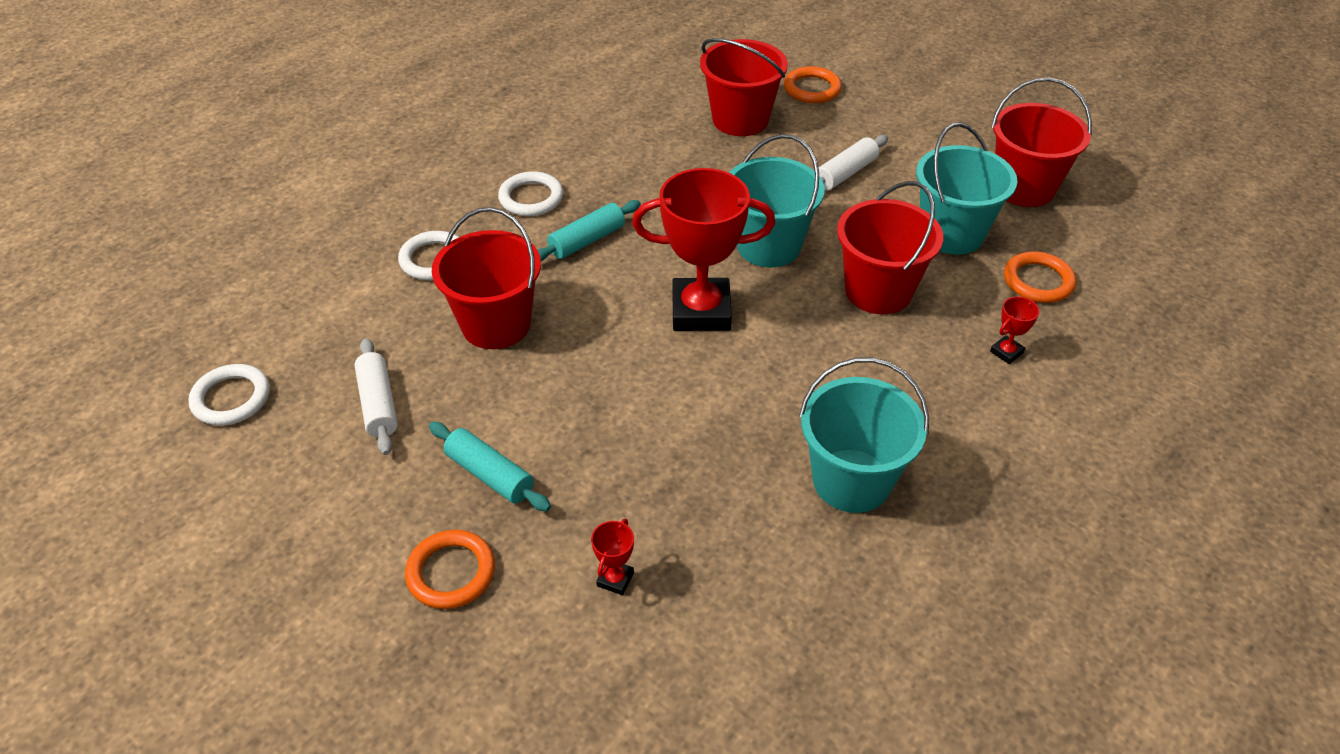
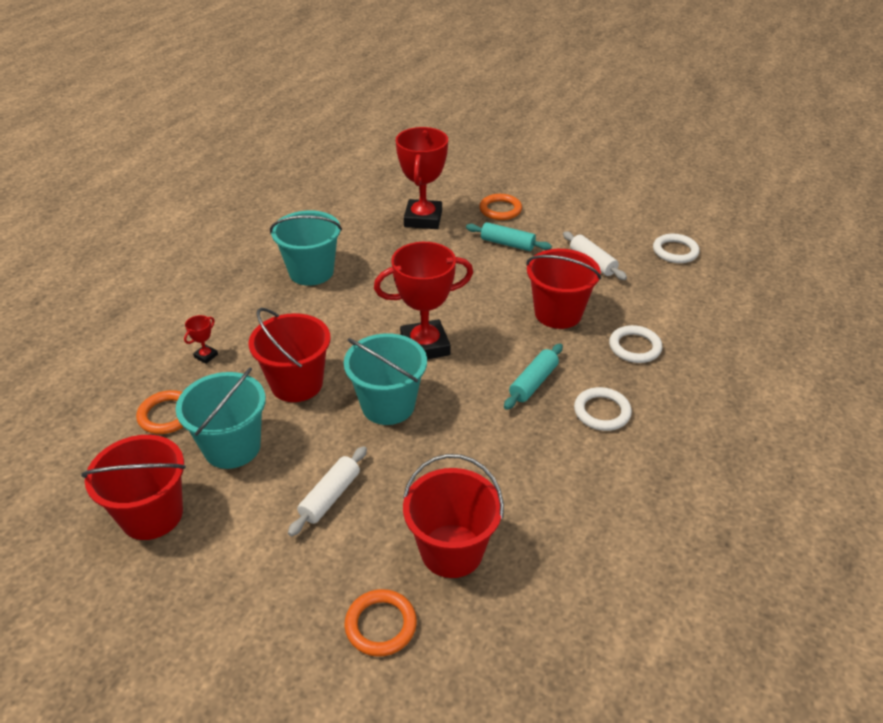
camera: 165 degrees right, 5 degrees down
(615, 579) = (423, 219): red trophy -> red trophy, size x2.48

